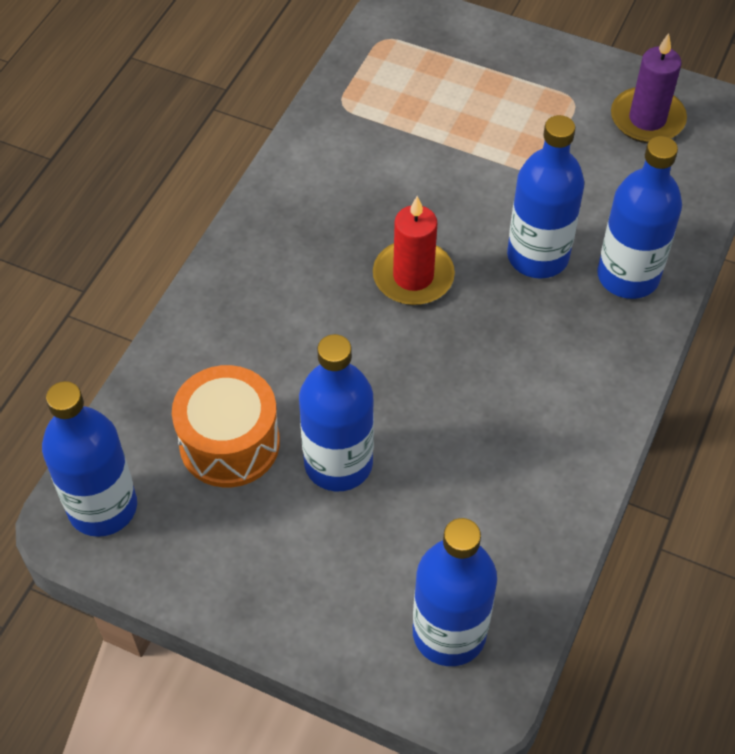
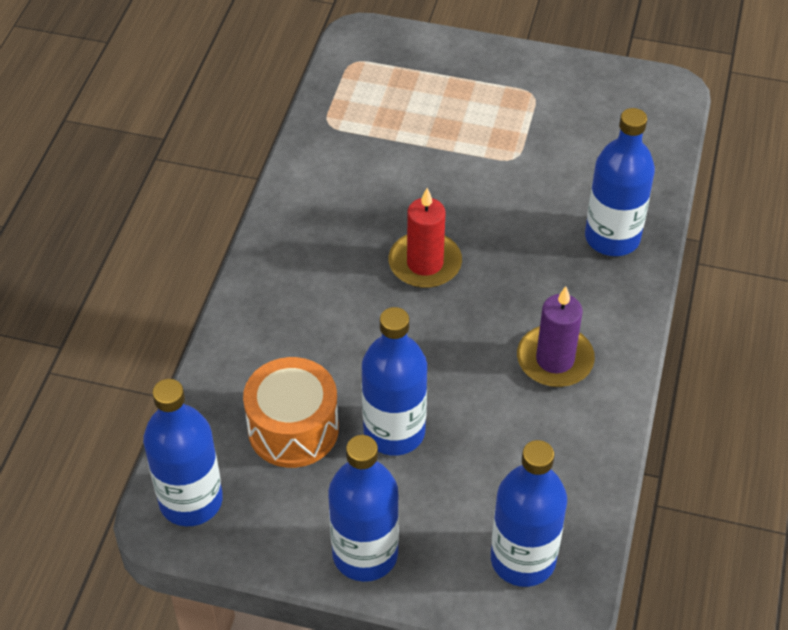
camera: 10 degrees left, 5 degrees down
(537, 256) = (530, 231): blue bottle -> blue bottle (365, 554)
(647, 119) = (600, 102): purple candle -> purple candle (555, 359)

